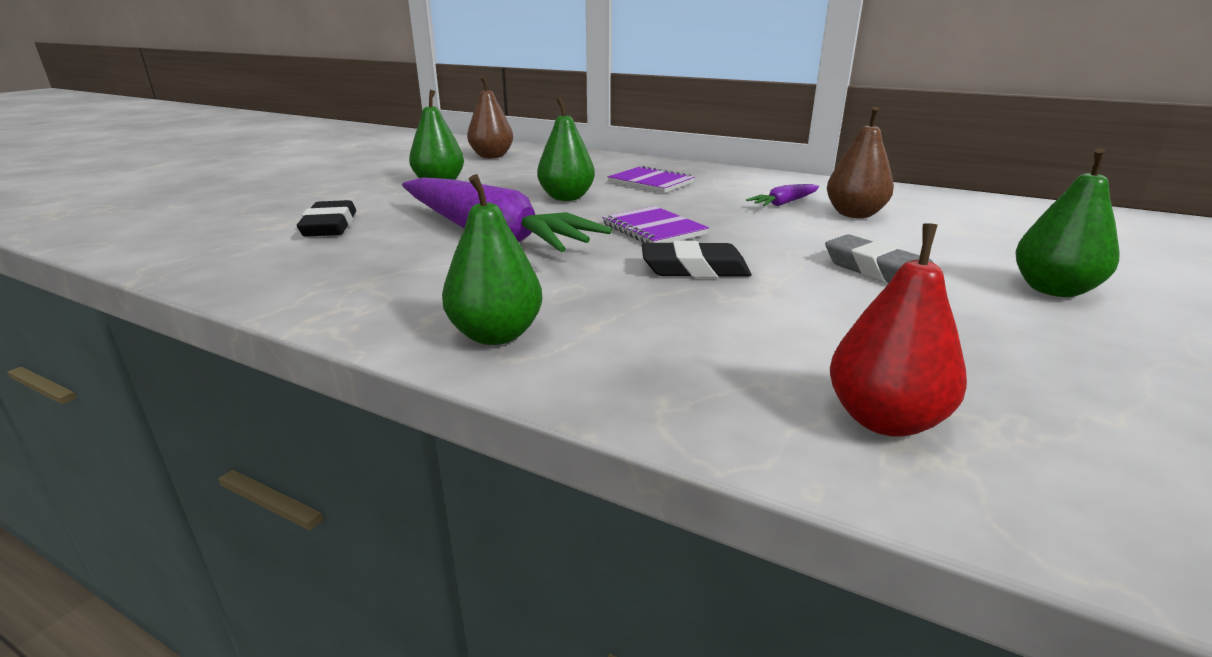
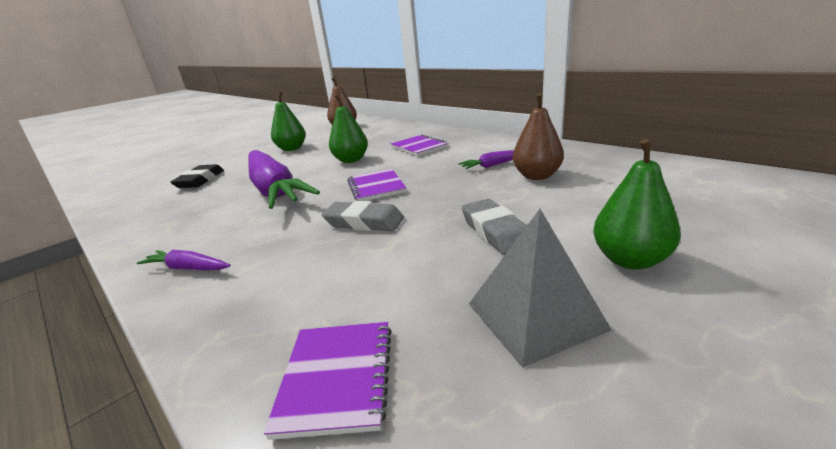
camera: 20 degrees right, 0 degrees up
(496, 335) = (187, 268): green pear -> purple carrot
(694, 269) = (364, 222): black eraser -> grey eraser
(884, 420) = (337, 378): red pear -> purple notebook
(1021, 344) = (535, 316): none -> grey pyramid

